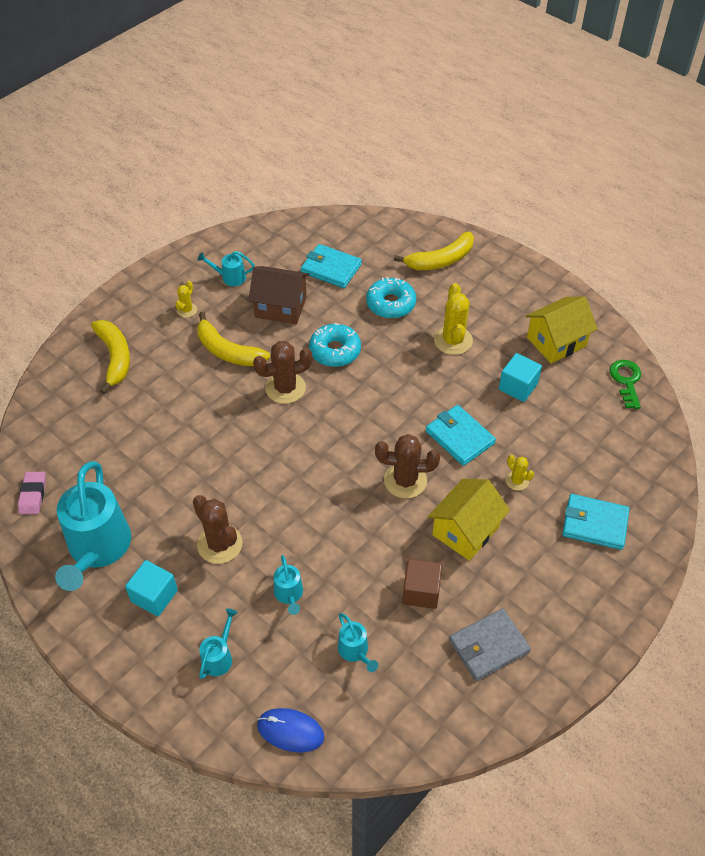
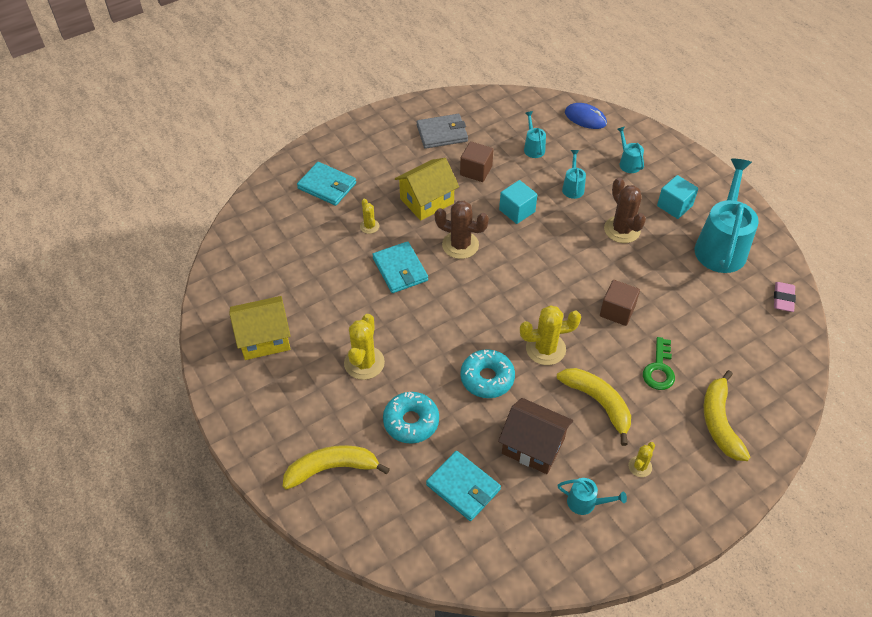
camera: 165 degrees left, 0 degrees up
(217, 441) = (617, 311): none -> brown cube
(219, 656) = (628, 162): turquoise watering can -> turquoise watering can turned 120 degrees clockwise
(285, 388) = (545, 349): brown cactus -> yellow cactus
(518, 387) = (326, 302): turquoise cube -> turquoise cube (517, 211)
(626, 380) = (225, 286): green key -> green key (659, 369)

